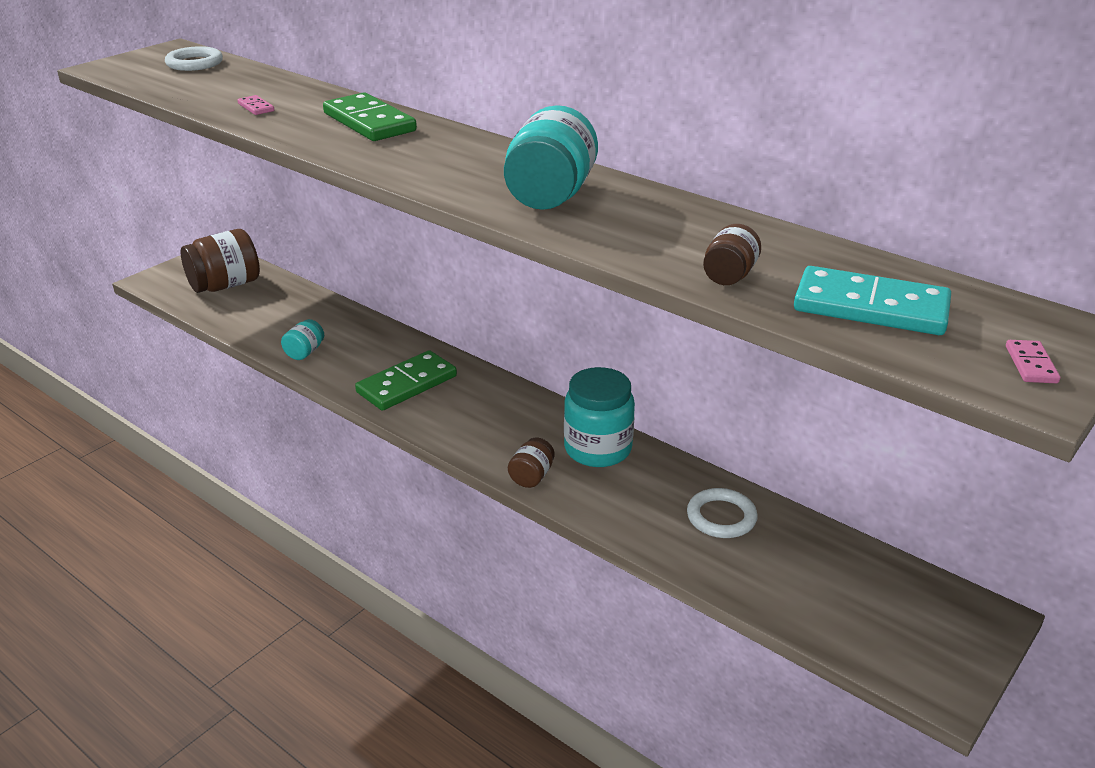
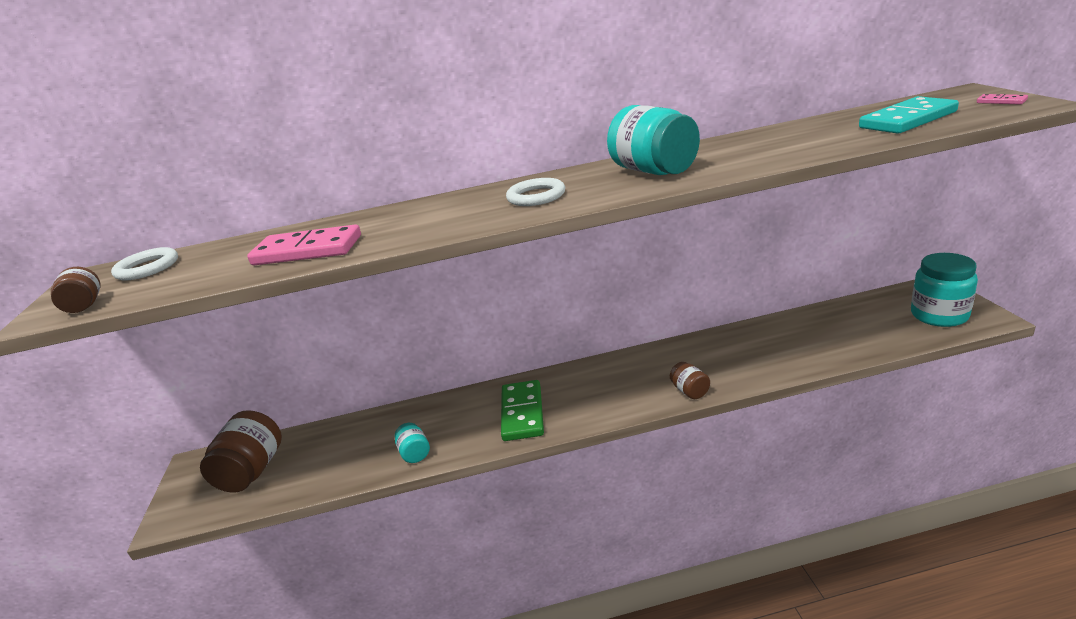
camera: 45 degrees left, 5 degrees down
(256, 107) = (307, 250): pink domino -> pink domino, size x2.31
(369, 122) = (426, 211): green domino -> none
(598, 449) = (684, 355): turquoise jar -> turquoise jar (939, 315)
(721, 517) = (793, 334): white ring -> white ring (536, 196)
(729, 276) = (835, 142): brown jar -> brown jar (84, 306)

